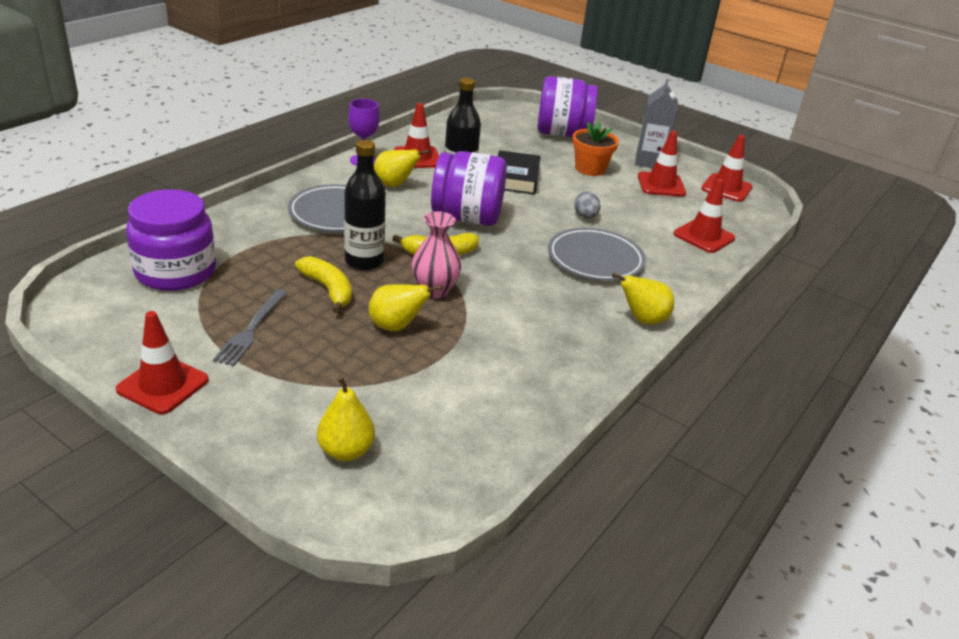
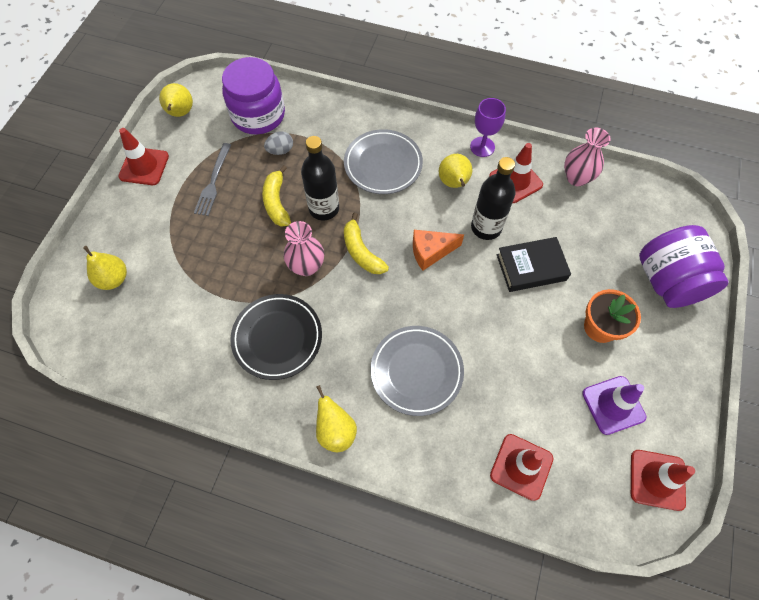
camera: 75 degrees right, 30 degrees up
(251, 329) = (213, 181): grey fork -> grey fork turned 75 degrees counterclockwise
(328, 290) = (276, 202): yellow banana -> yellow banana turned 135 degrees clockwise
(396, 327) = (250, 259): yellow pear -> yellow pear (180, 113)
(436, 134) = (576, 178): none -> pink vase
(467, 217) = (431, 252): purple jar -> orange cheese
(517, 331) = (277, 338): none -> black plate
(585, 216) = (492, 345): grey egg -> grey egg (280, 150)
(649, 161) = (664, 383): grey carton -> none
(661, 185) = (613, 405): red traffic cone -> purple traffic cone

